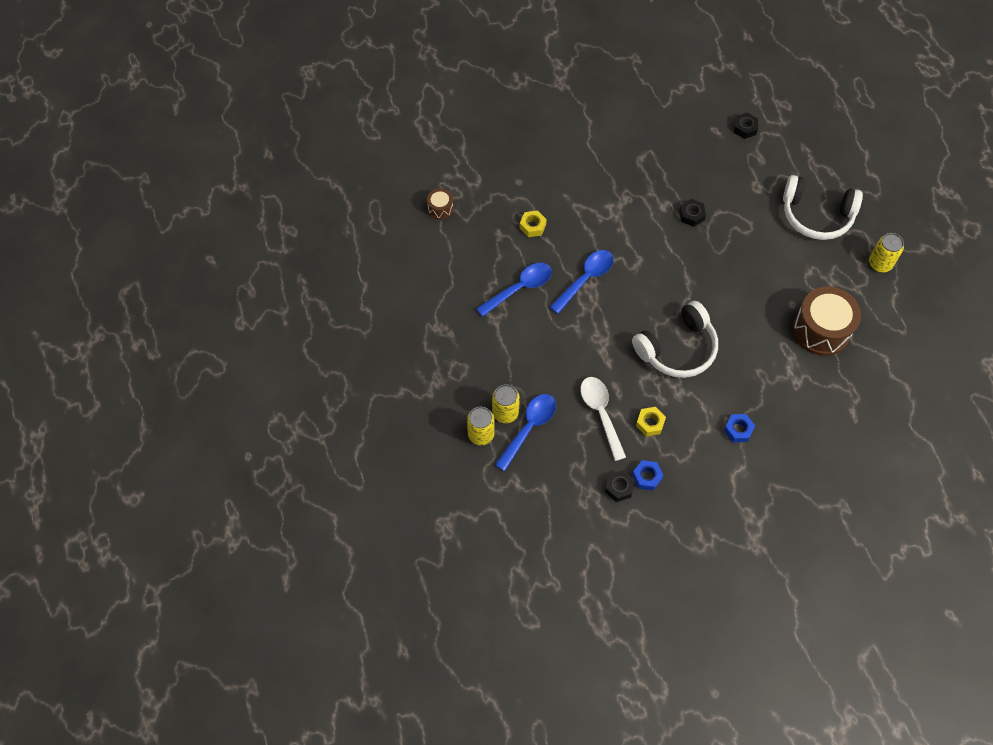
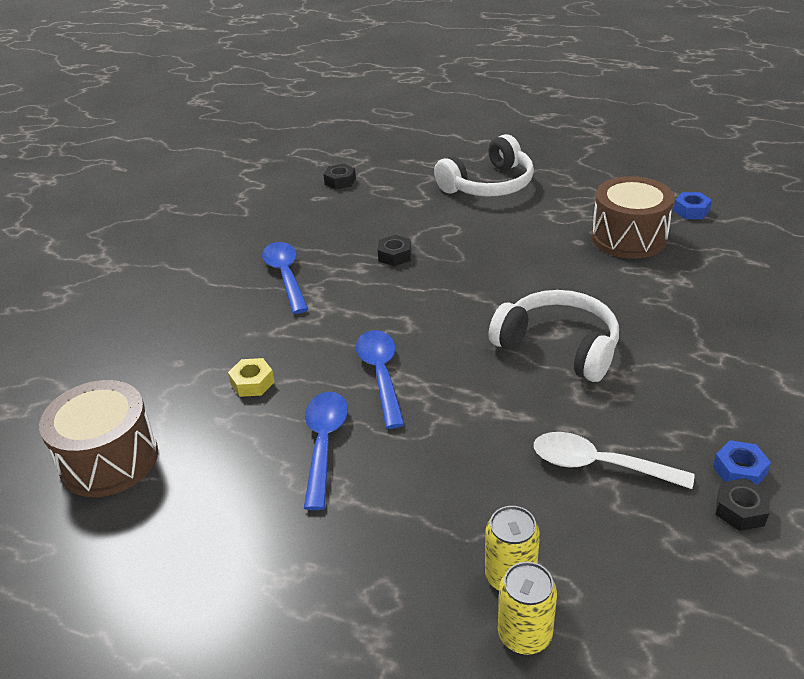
camera: 50 degrees left, 25 degrees down
(440, 208) = (109, 459): brown drum -> brown drum, size x2.11
(529, 428) = (561, 561): blue spoon -> blue spoon (285, 276)
(650, 423) = (652, 424): yellow nut -> none
(677, 348) = (558, 346): white headphones -> white headphones turned 60 degrees counterclockwise
(738, 430) = (718, 352): blue nut -> blue nut (691, 211)
(880, 263) = (583, 175): yellow can -> none

